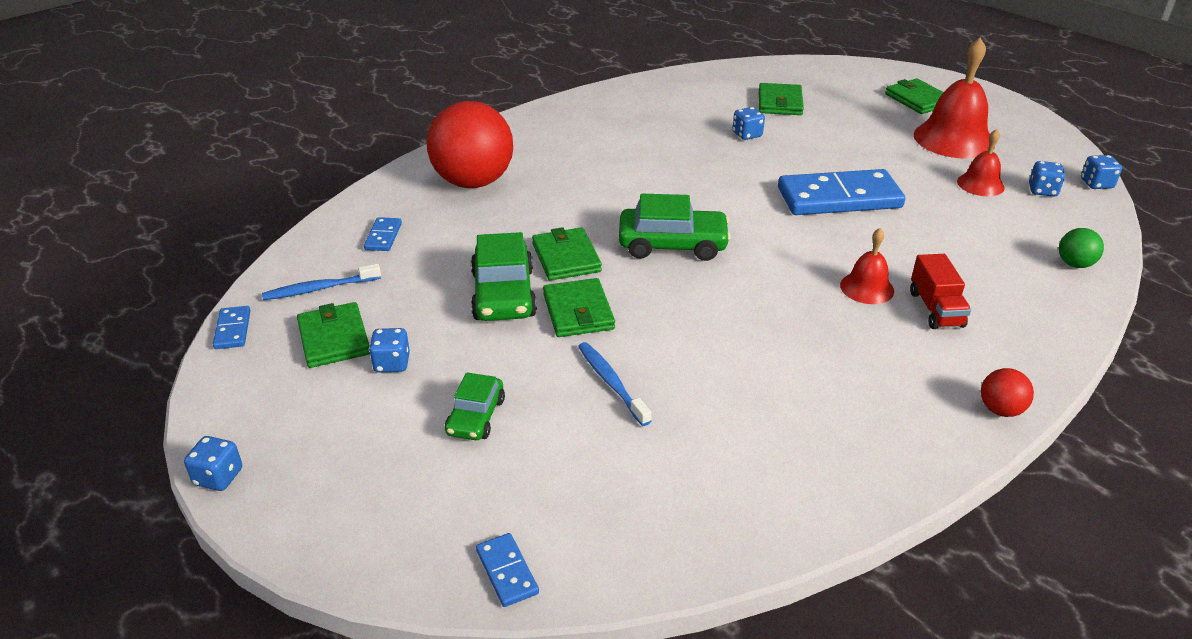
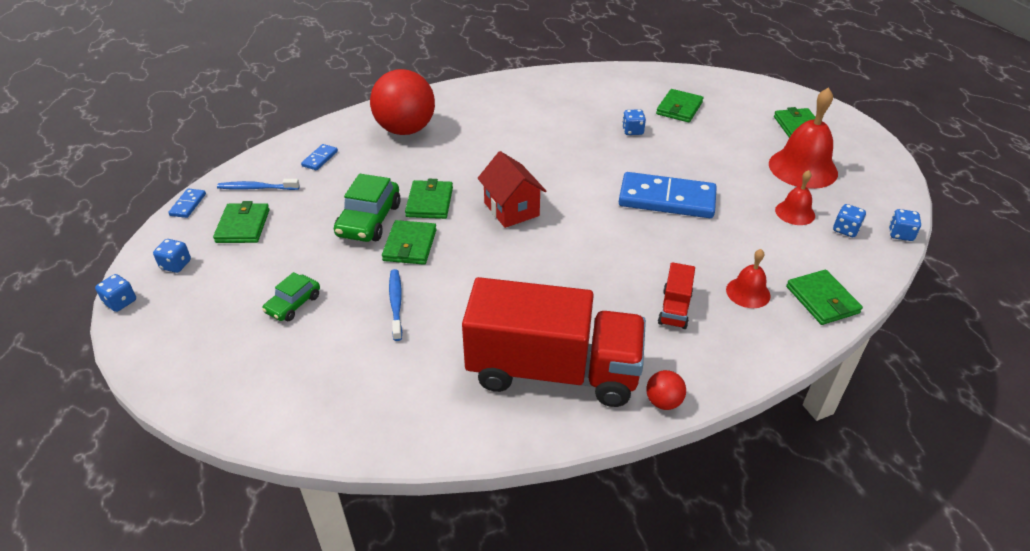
camera: 20 degrees right, 5 degrees up
(392, 363) = (266, 252): blue dice -> blue dice (176, 265)
(507, 572) = (243, 415): blue domino -> none
(672, 245) = (511, 209): green car -> red house
(856, 410) = (553, 371): none -> red truck
(867, 288) = (633, 278): red bell -> red bell (748, 292)
(1074, 264) = (822, 300): green ball -> green wallet

